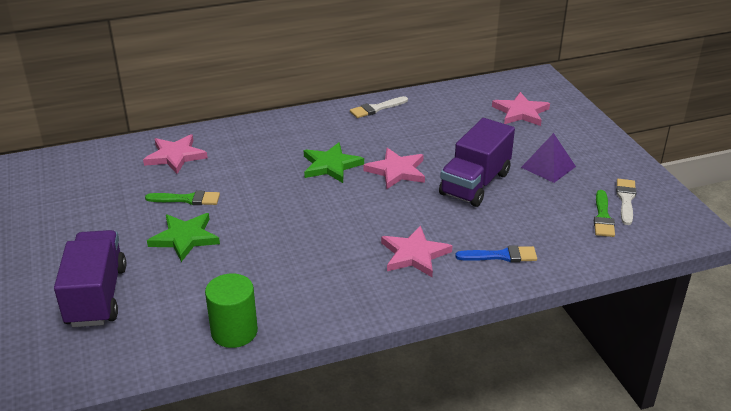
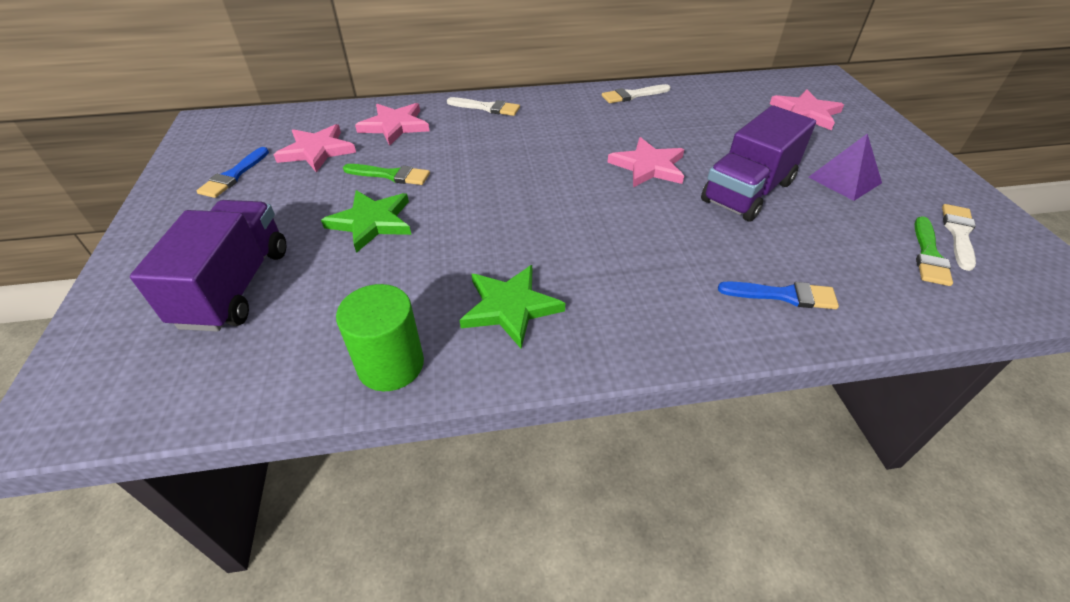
camera: 10 degrees right, 10 degrees up
(52, 213) = (233, 176): none -> blue brush
(252, 132) = (487, 108): none -> white brush
(331, 165) = (569, 152): green star -> green star (510, 307)
(414, 254) = (660, 278): pink star -> pink star (317, 151)

